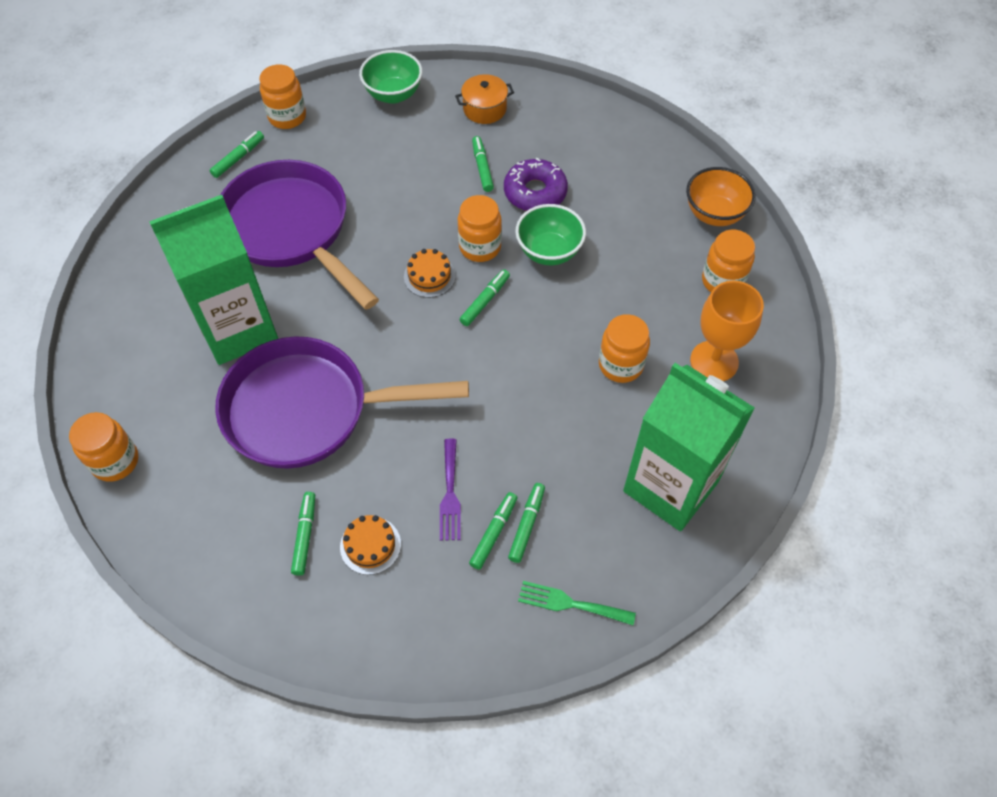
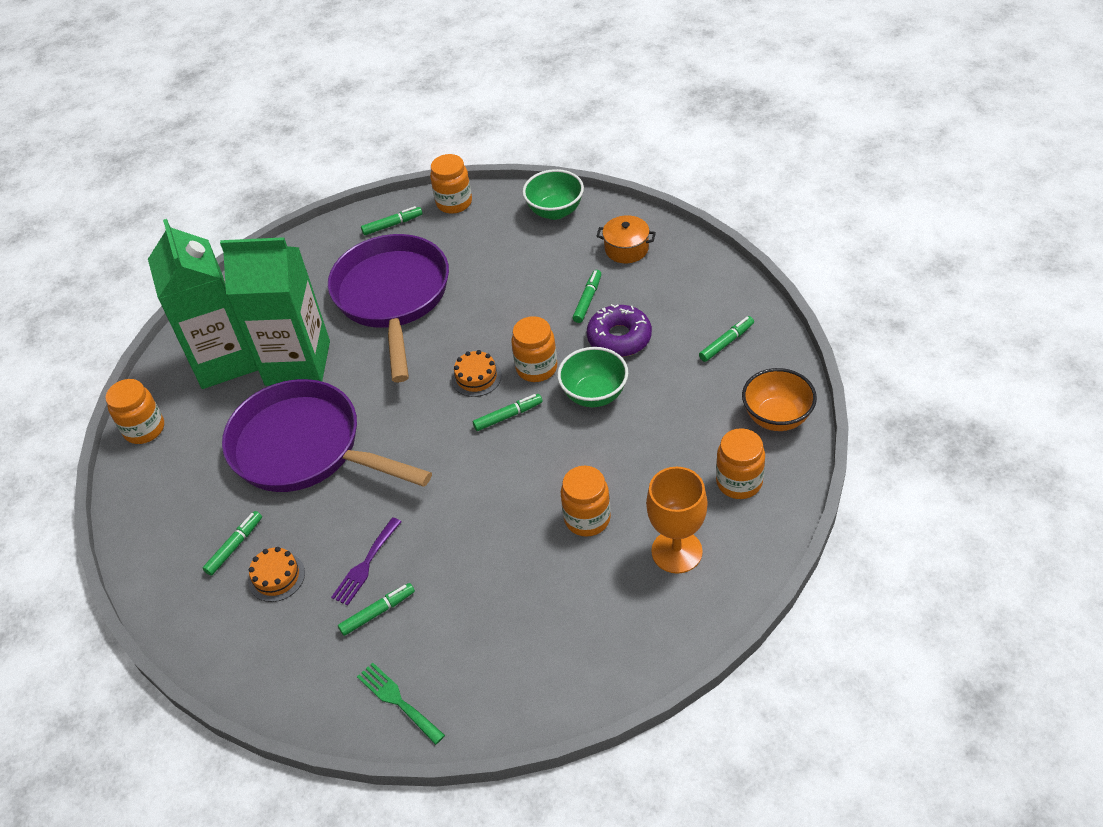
camera: 35 degrees right, 10 degrees down
(527, 525) = (409, 618): green marker -> green marker (726, 342)
(670, 486) = (554, 644): green carton -> green carton (224, 360)

